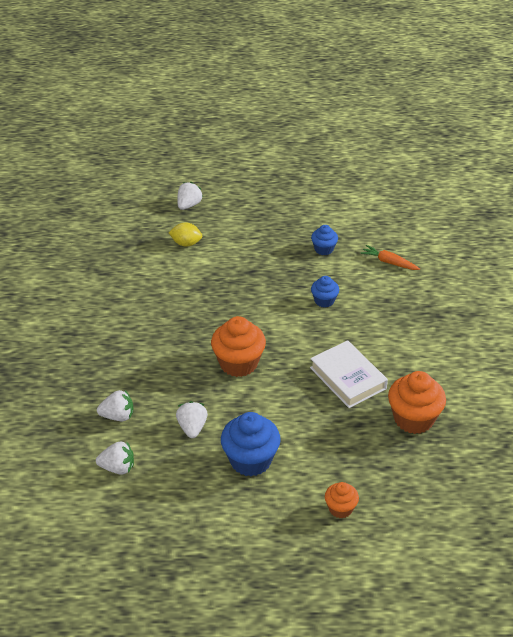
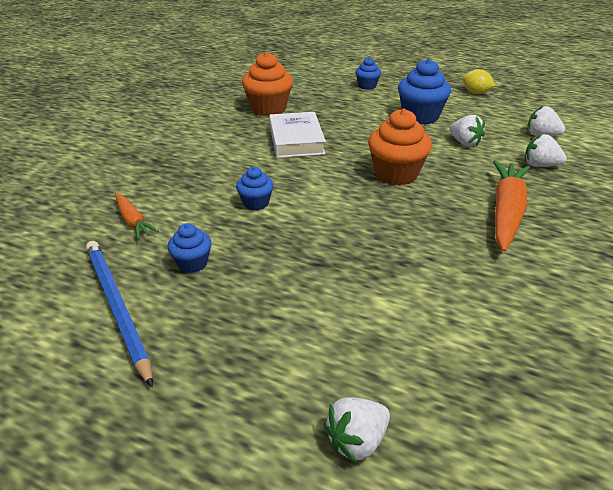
camera: 155 degrees left, 5 degrees down
(142, 350) = (506, 212): none -> orange carrot
(186, 243) = (398, 343): yellow lemon -> yellow lemon (476, 93)
(192, 428) = (464, 143): white strawberry -> white strawberry turned 60 degrees counterclockwise
(338, 217) = (117, 307): none -> blue pencil
(340, 508) = (367, 86): orange cupcake -> blue cupcake

